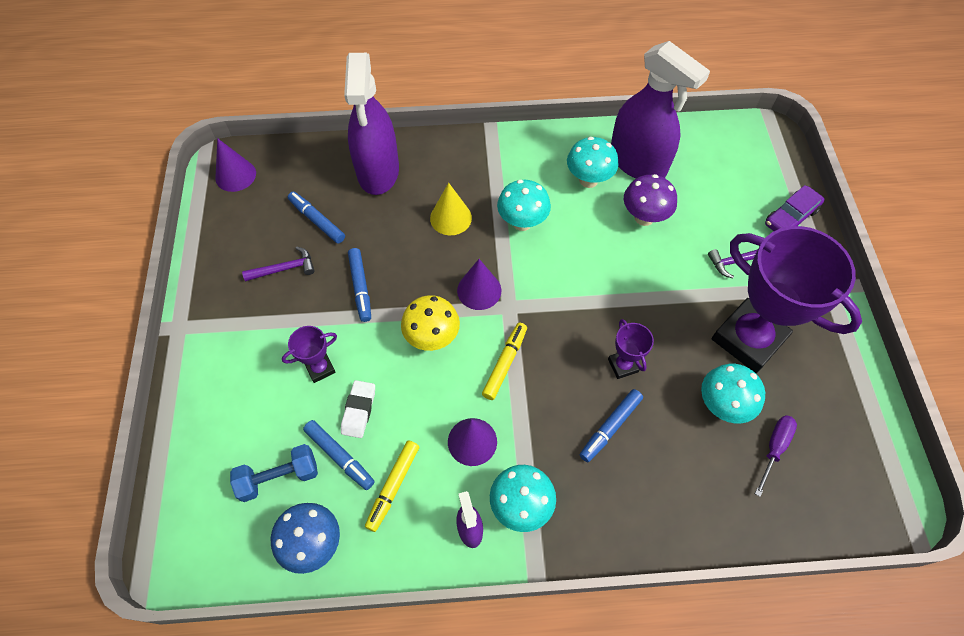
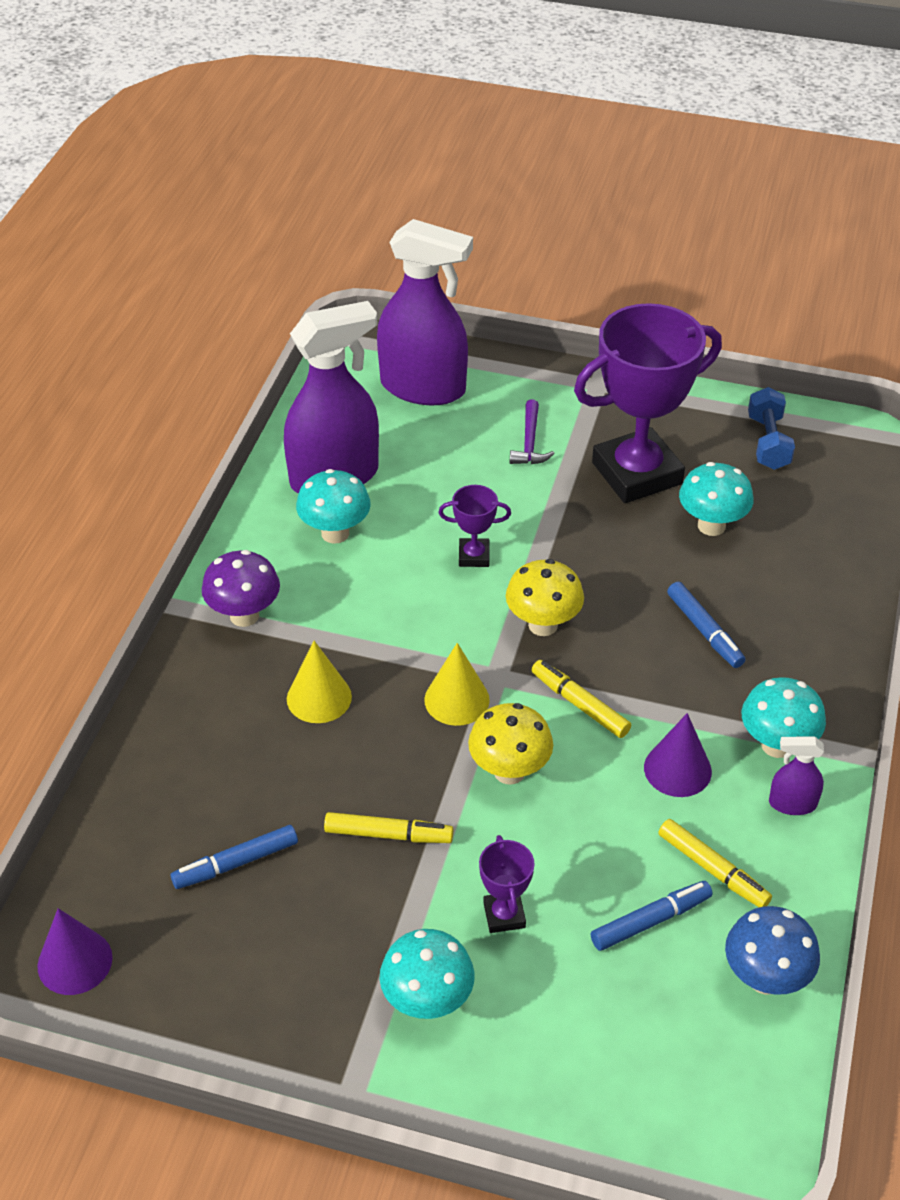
camera: 70 degrees left, 15 degrees down
(279, 477) = (658, 1001): blue dumbbell -> blue dumbbell (768, 442)
(284, 269) = (307, 926): purple hammer -> none
(359, 410) = (589, 883): white eraser -> none
(360, 287) = (388, 834): blue marker -> yellow marker
(378, 171) = (183, 762): purple spray bottle -> purple spray bottle (423, 388)
(479, 290) = (456, 700): purple cone -> yellow cone
(522, 222) = (368, 622): turquoise mushroom -> turquoise mushroom (427, 1001)
(566, 320) = (543, 625): none -> yellow mushroom
(623, 365) = (627, 592): purple trophy -> purple trophy (474, 556)
(644, 217) = (424, 501): purple mushroom -> purple mushroom (244, 615)
(774, 448) = (776, 504): purple screwdriver -> none
(790, 217) = (490, 377): purple car -> none

